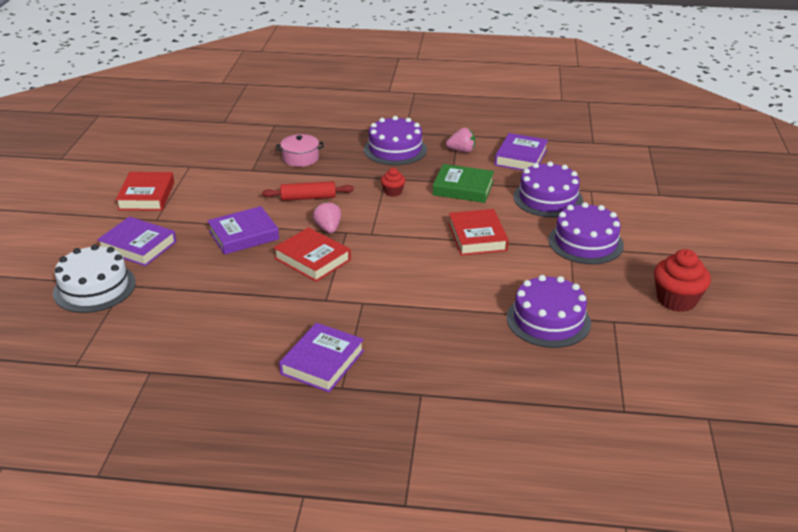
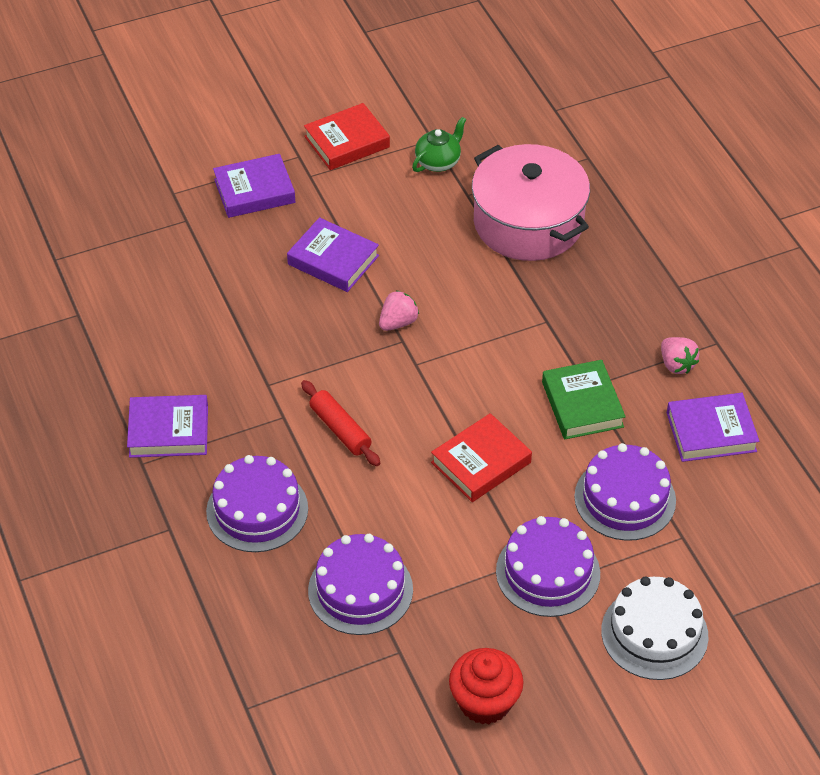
camera: 60 degrees right, 15 degrees up
(94, 287) = (167, 202): white cake -> white cake (654, 633)
(138, 246) = (254, 191): purple book -> purple book turned 75 degrees clockwise
(211, 170) = (438, 162): none -> green teapot
(300, 158) = (528, 222): pink pot -> pink pot, size x2.17
(308, 198) = (447, 274): red rolling pin -> red rolling pin (340, 429)
(312, 259) = (330, 338): red book -> none
(393, 192) = (520, 342): red cupcake -> none
(395, 149) = (624, 298): purple cake -> purple cake (257, 510)

